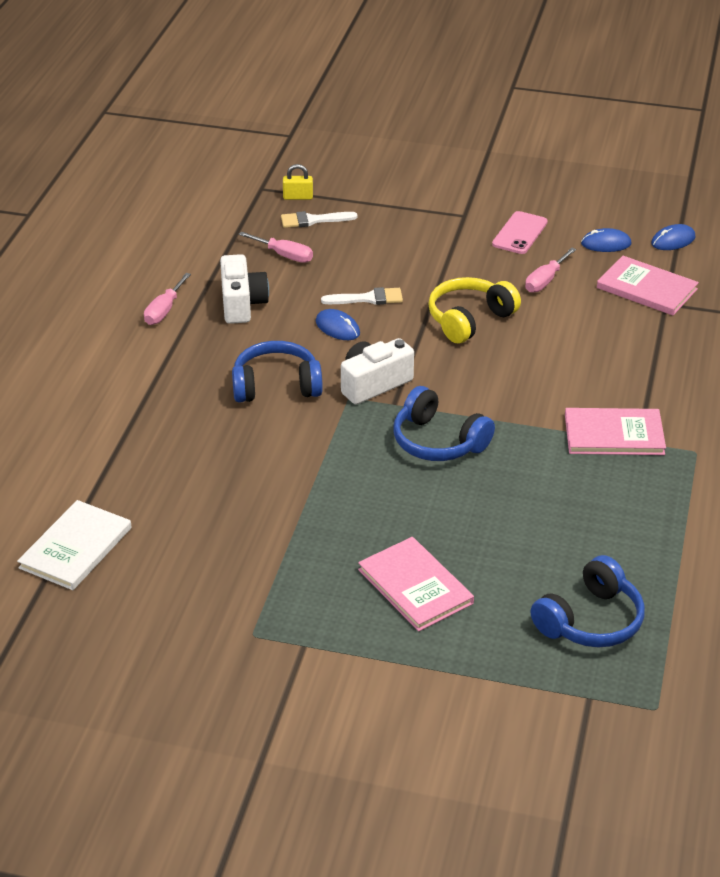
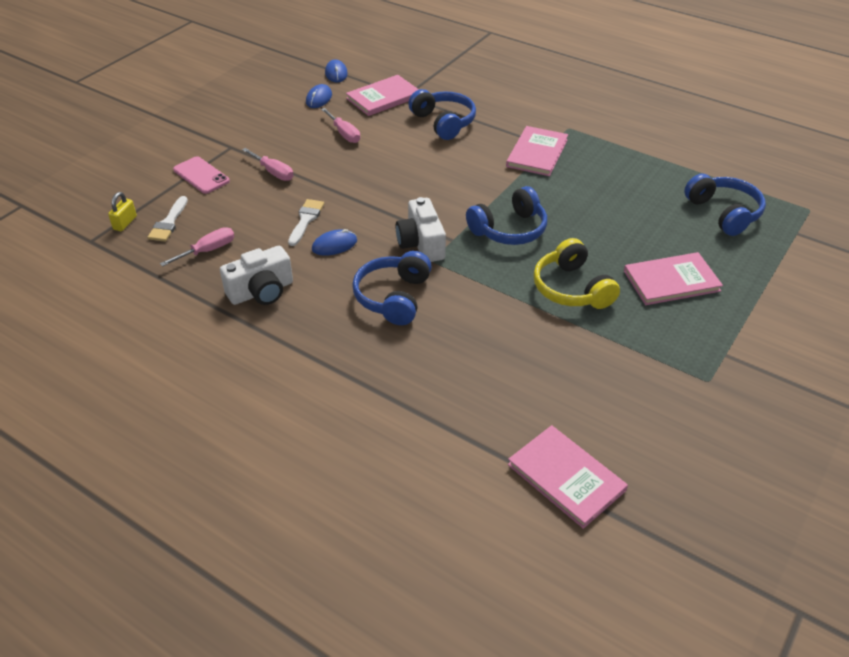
camera: 70 degrees left, 5 degrees up
(75, 548) = (566, 477): white book -> pink book
(164, 310) = (235, 344): pink screwdriver -> pink screwdriver (273, 172)
(242, 304) = (261, 291): white camera -> white camera turned 135 degrees clockwise
(469, 319) = (368, 178): yellow headphones -> yellow headphones (571, 288)
(519, 233) = (276, 129): pink phone -> pink phone (201, 175)
(627, 346) = (444, 122): none -> blue headphones

